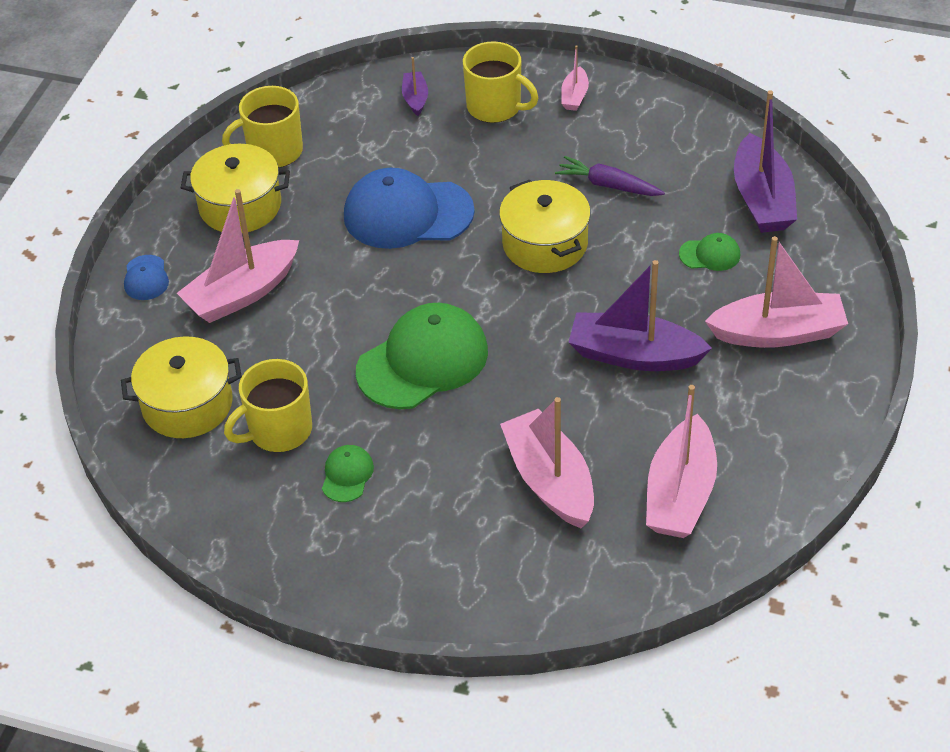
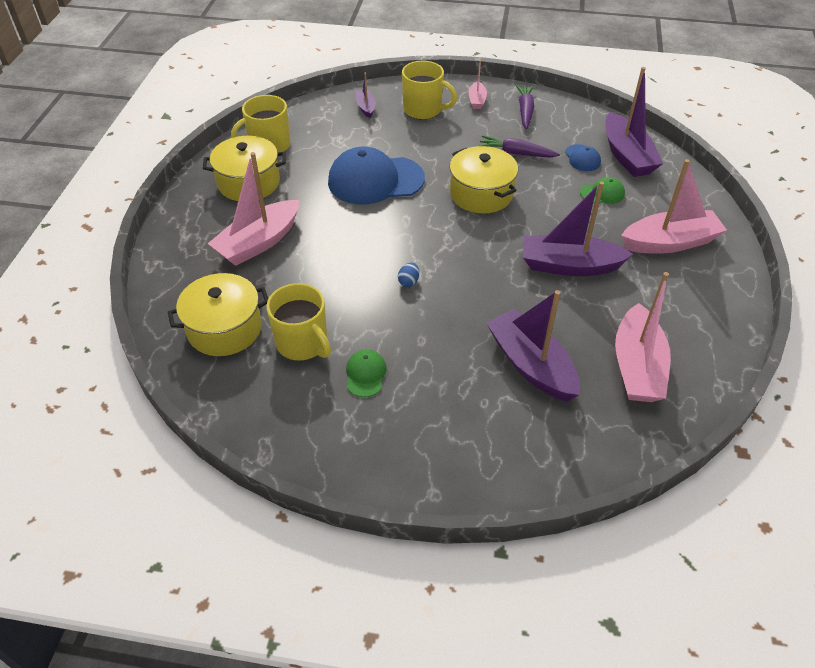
camera: 10 degrees left, 0 degrees up
(146, 278) = (181, 237): blue cap -> blue cap (582, 158)
(278, 430) = (303, 343): yellow mug -> yellow mug turned 90 degrees counterclockwise
(423, 361) = (408, 281): green cap -> blue egg
(549, 480) = (531, 365): pink boat -> purple boat
(639, 117) = (525, 111): none -> purple carrot

